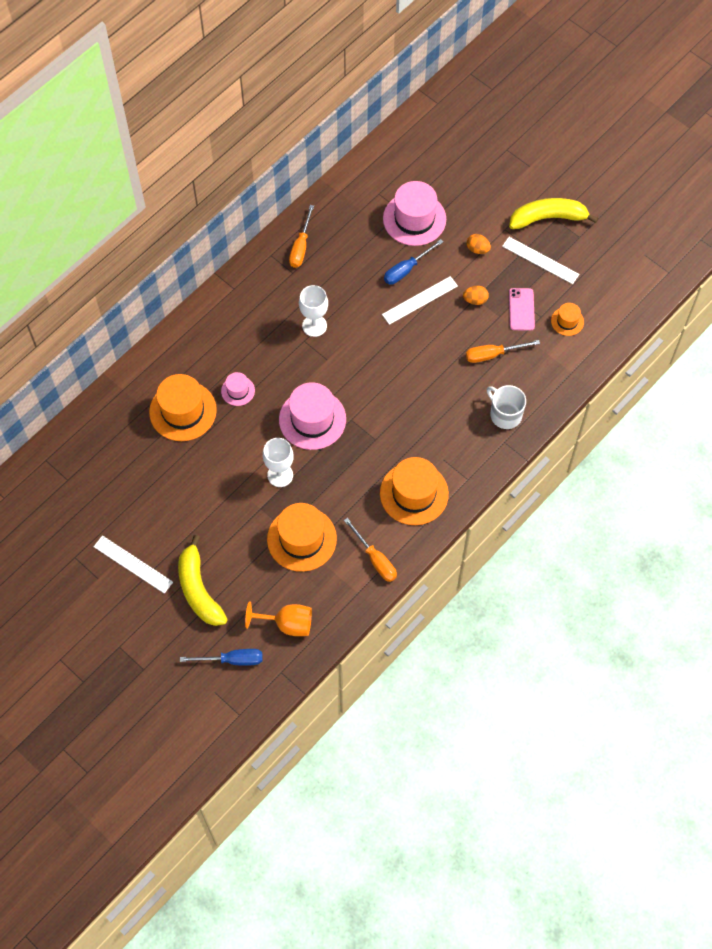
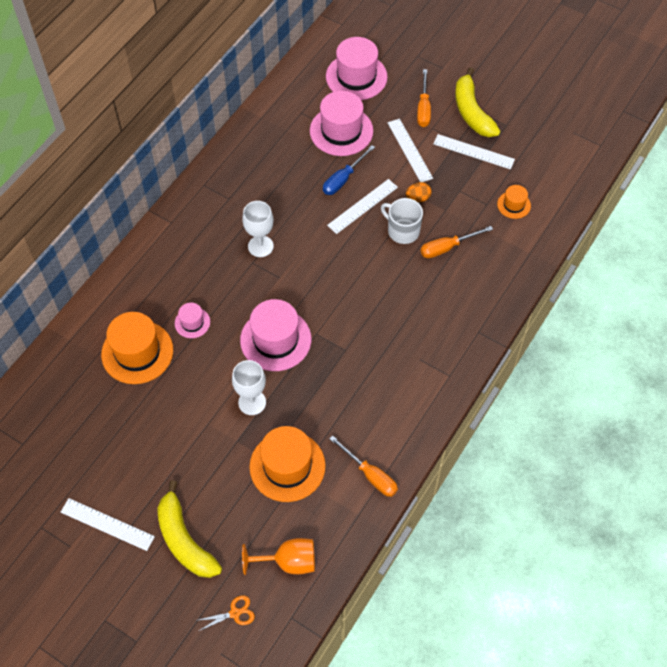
camera: 10 degrees left, 5 degrees down
(232, 660) = (234, 613): blue screwdriver -> orange scissors
(301, 247) = (233, 172): orange screwdriver -> orange screwdriver (423, 108)
(414, 493) = (397, 399): orange hat -> none
(440, 163) = (356, 77): none -> pink hat
(477, 249) = (409, 150): orange egg -> white ruler
(505, 414) = (473, 304): white mug -> white mug (402, 231)
(521, 309) = (466, 200): pink phone -> none
(548, 218) = (472, 112): yellow banana -> yellow banana turned 90 degrees counterclockwise

